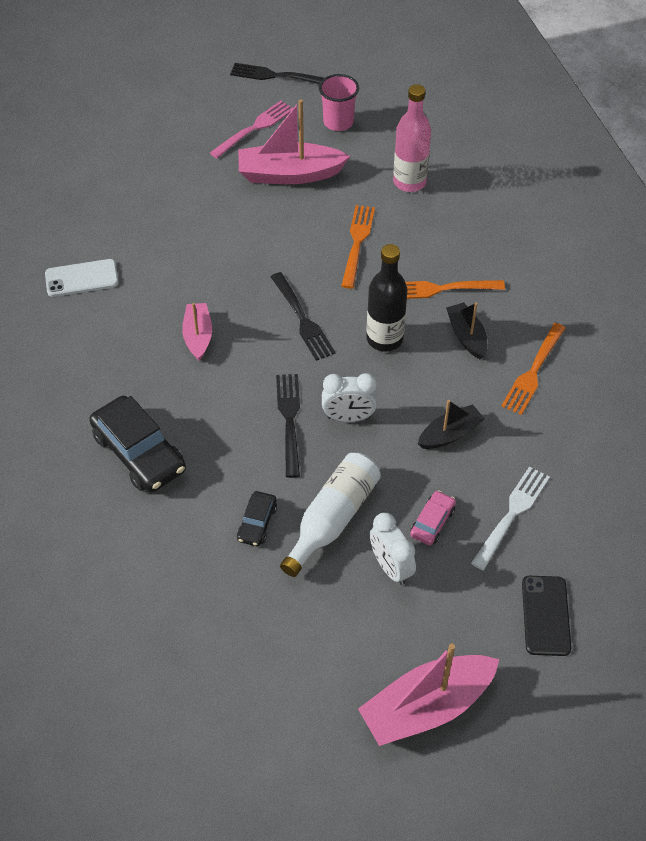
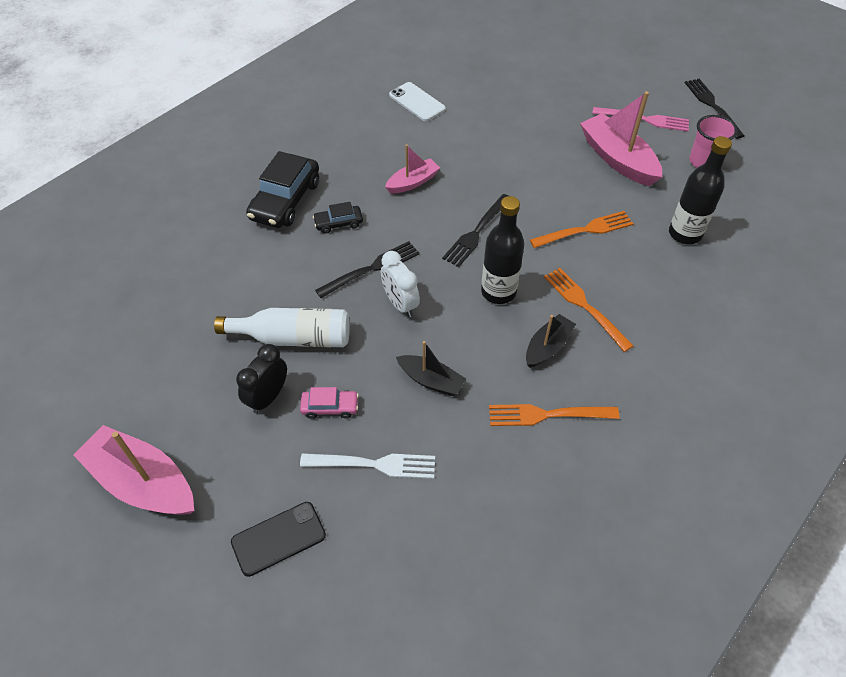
camera: 60 degrees right, 0 degrees up
(257, 523) = (262, 293): black car -> black car (338, 223)
(390, 567) = (268, 397): white clock -> black clock
(409, 182) = (685, 234): pink bottle -> black bottle

